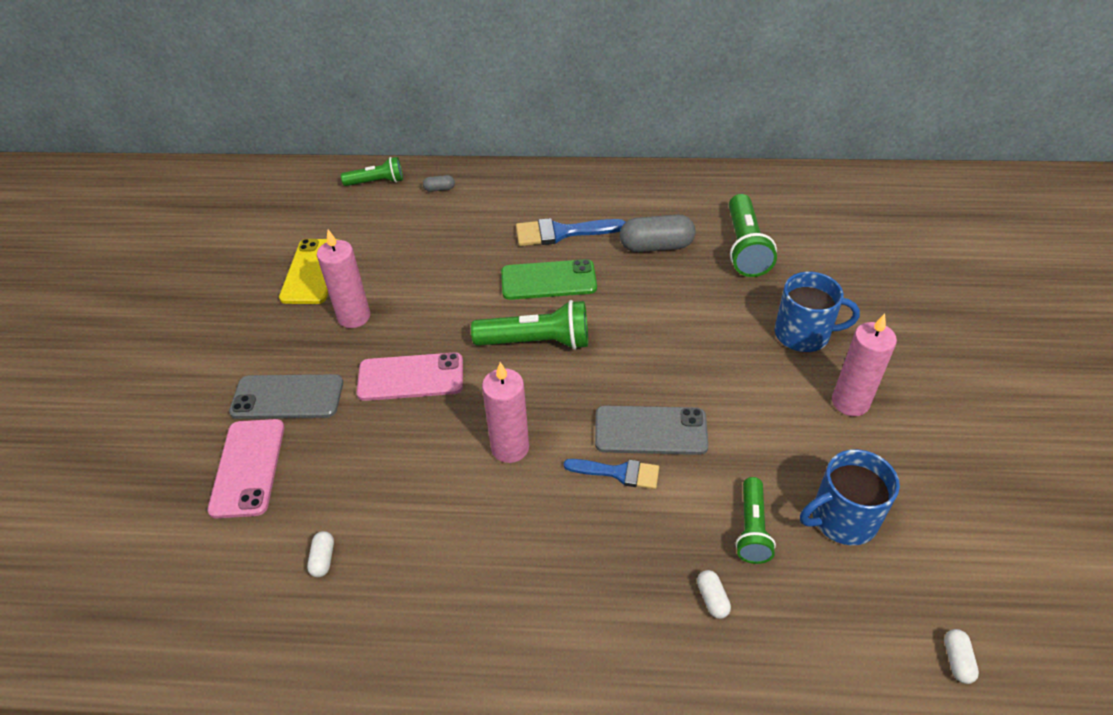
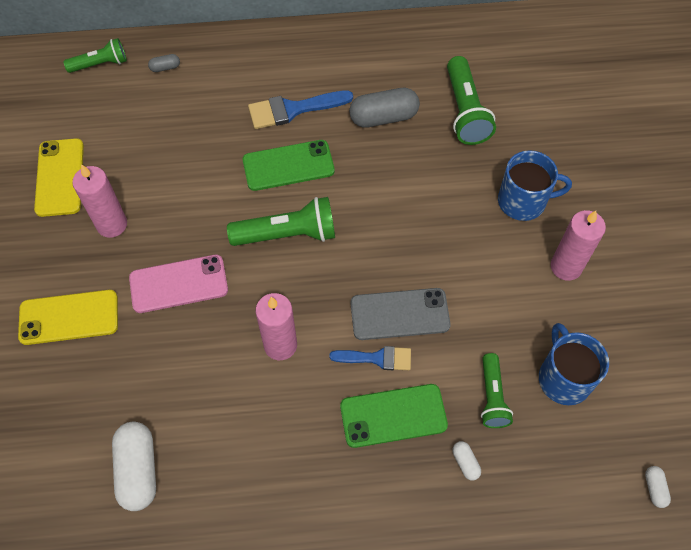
camera: 10 degrees left, 15 degrees up
(248, 467) = (50, 392): pink phone -> none
(287, 397) = (69, 317): grey phone -> yellow phone
(323, 559) = (138, 470): white capsule -> white capsule, size x2.15
(629, 536) = (393, 415): none -> green phone
(842, 518) = (564, 378): blue mug -> blue mug turned 105 degrees clockwise

